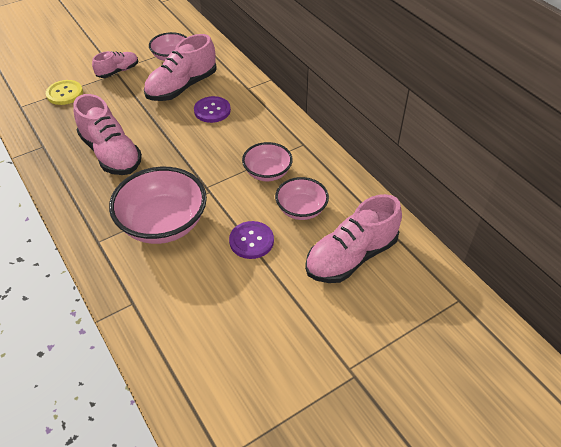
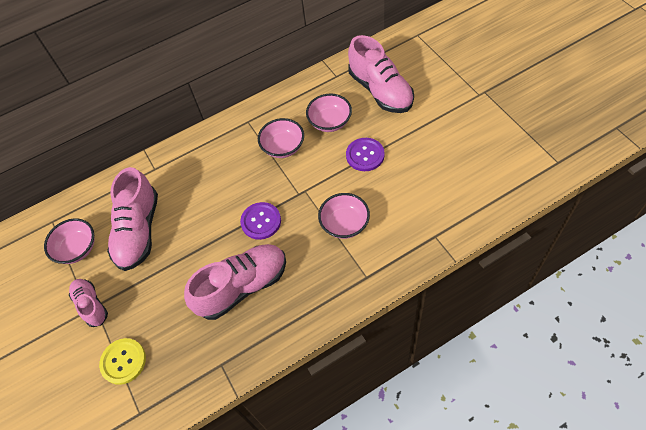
camera: 80 degrees left, 10 degrees up
(163, 224) = (344, 224): pink bowl -> pink bowl, size x0.58
(182, 87) = (139, 231): pink shoe -> pink shoe turned 45 degrees clockwise
(212, 110) = (186, 198): purple button -> purple button (261, 221)

